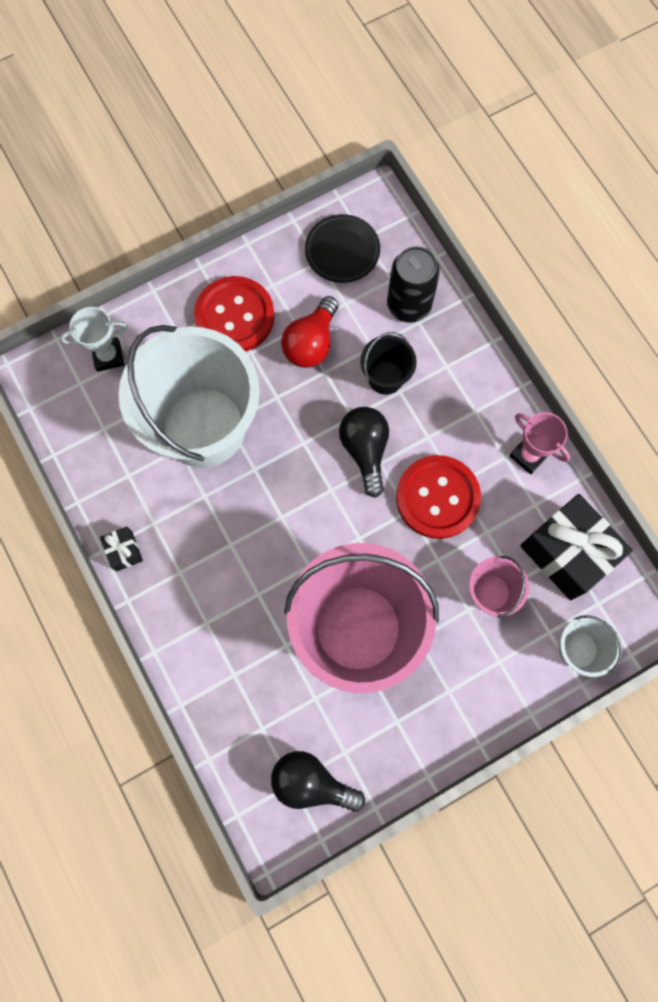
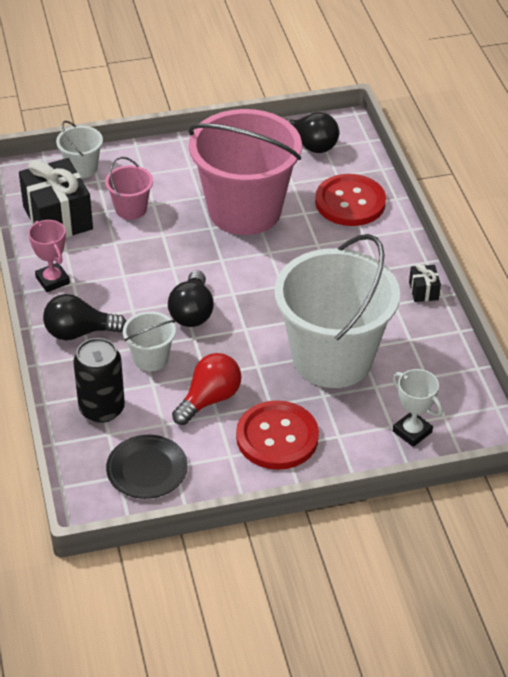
camera: 165 degrees left, 30 degrees down
(108, 356) = (412, 432): white trophy -> white trophy turned 45 degrees clockwise
(385, 377) = (151, 358): black bucket -> white bucket
(437, 498) = (144, 270): red button -> red button (350, 202)
(469, 391) = (79, 332): none -> black light bulb

